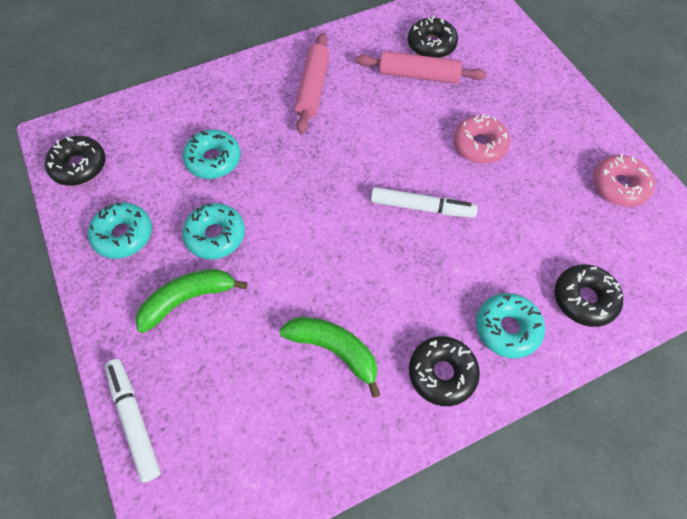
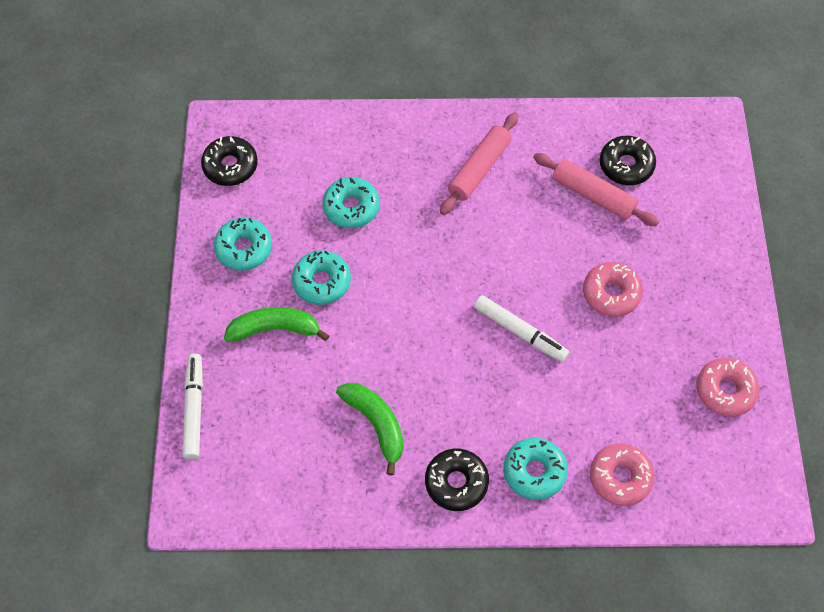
camera: 25 degrees right, 0 degrees up
(584, 299) = (620, 477): black donut -> pink donut

